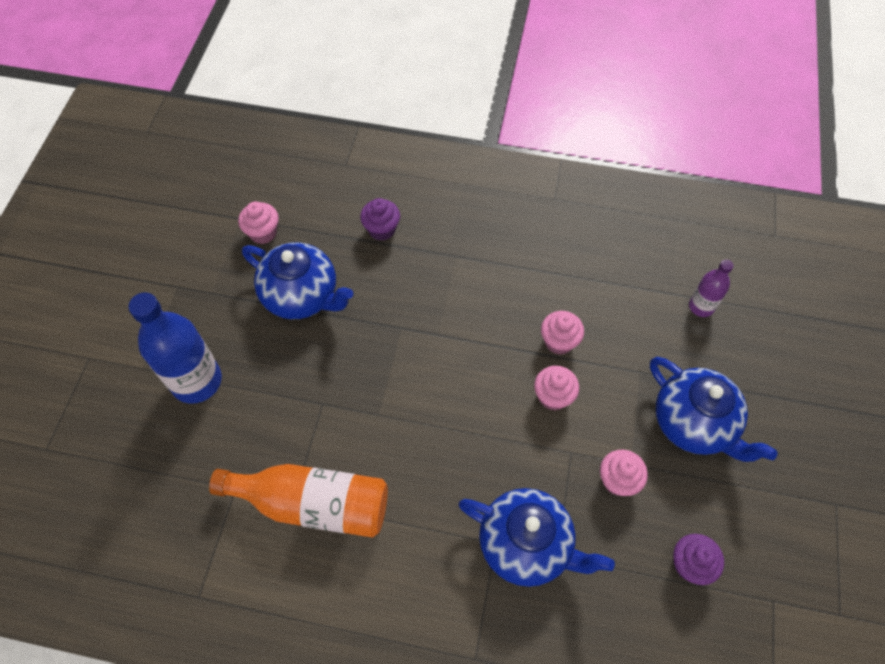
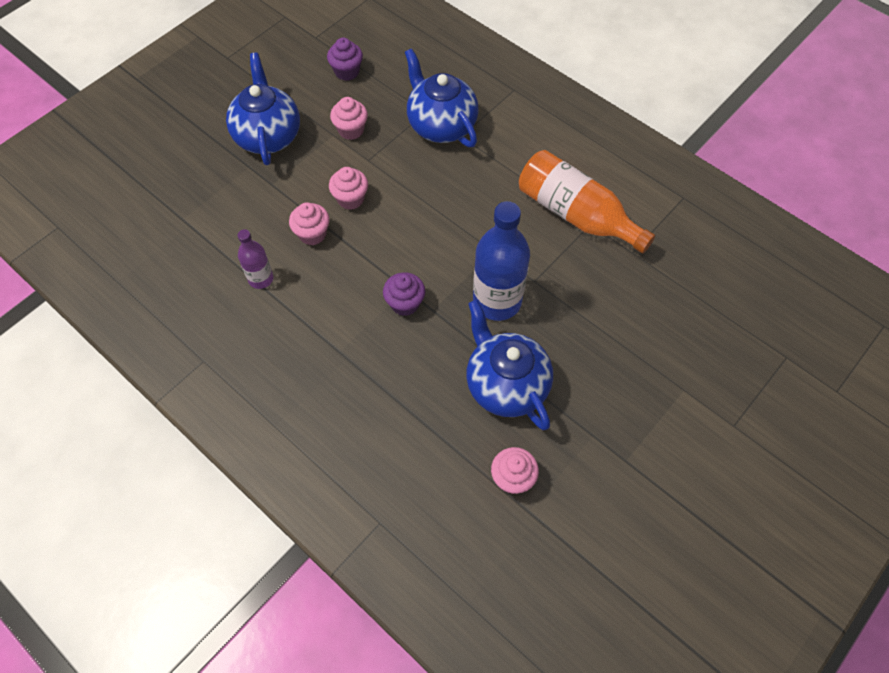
camera: 150 degrees left, 0 degrees up
(196, 381) = (636, 352): blue bottle -> blue bottle (497, 301)
(381, 229) = (390, 416): purple cupcake -> purple cupcake (405, 303)
(701, 306) = (179, 204): purple bottle -> purple bottle (261, 279)

